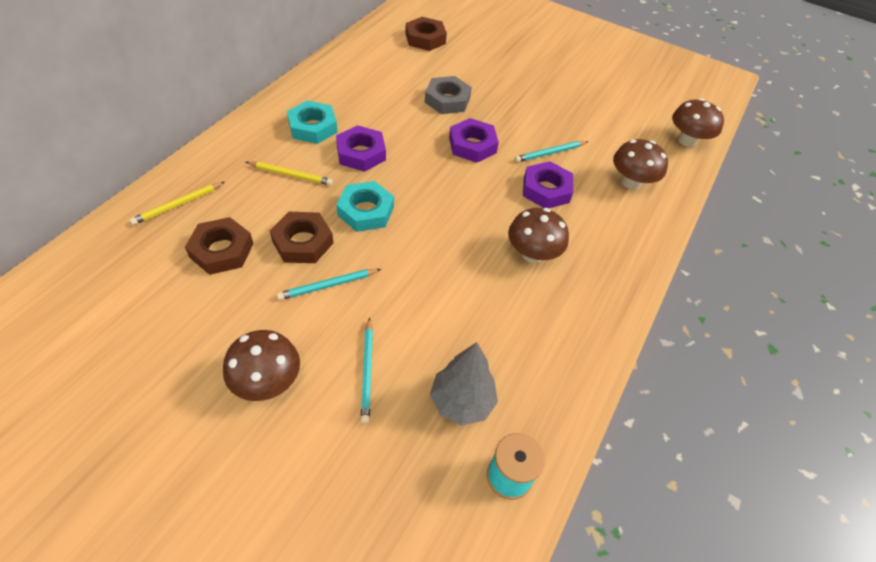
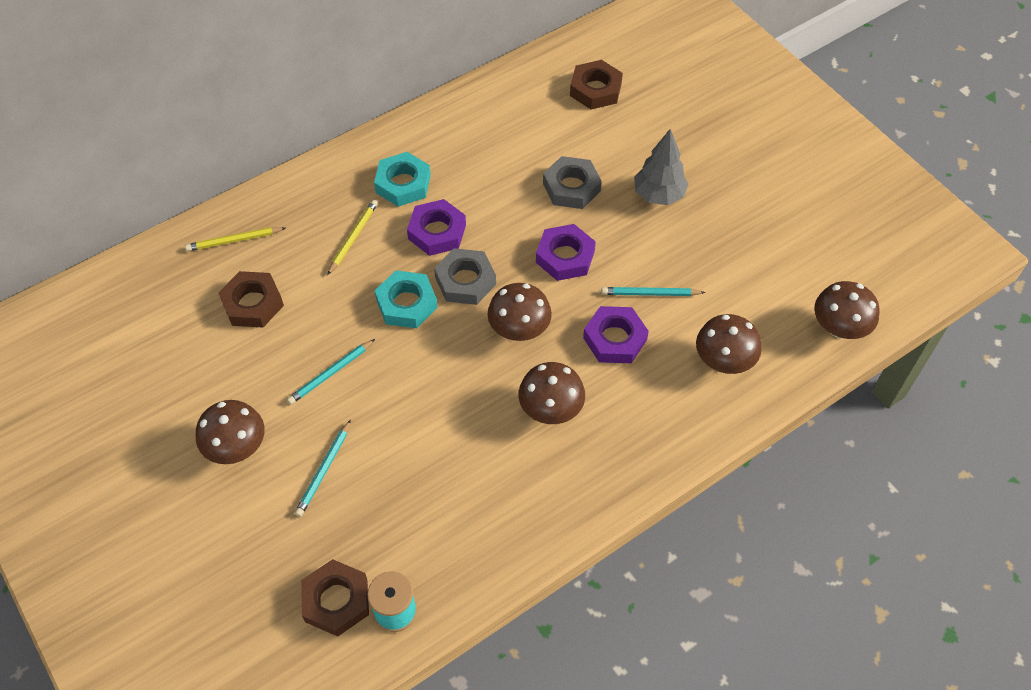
camera: 30 degrees right, 5 degrees up
(291, 175) = (353, 238): yellow pencil -> yellow pencil turned 105 degrees counterclockwise
(303, 242) = (329, 319): brown nut -> brown nut (336, 600)
(328, 285) = (331, 373): turquoise pencil -> turquoise pencil turned 45 degrees counterclockwise
(405, 181) = (465, 281): none -> grey nut
(461, 402) = (391, 530): grey tree -> grey tree (658, 195)
(470, 204) = (519, 329): none -> brown mushroom

